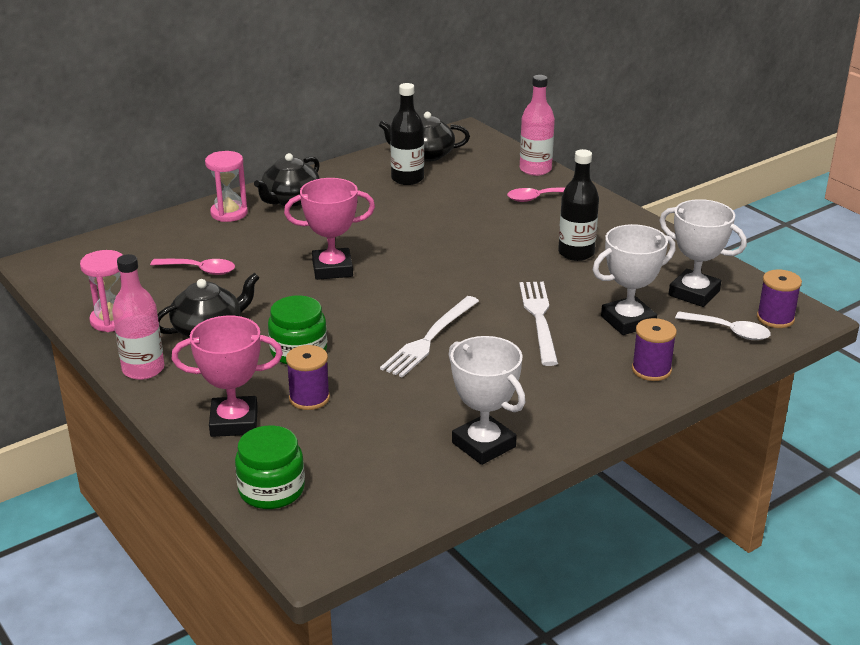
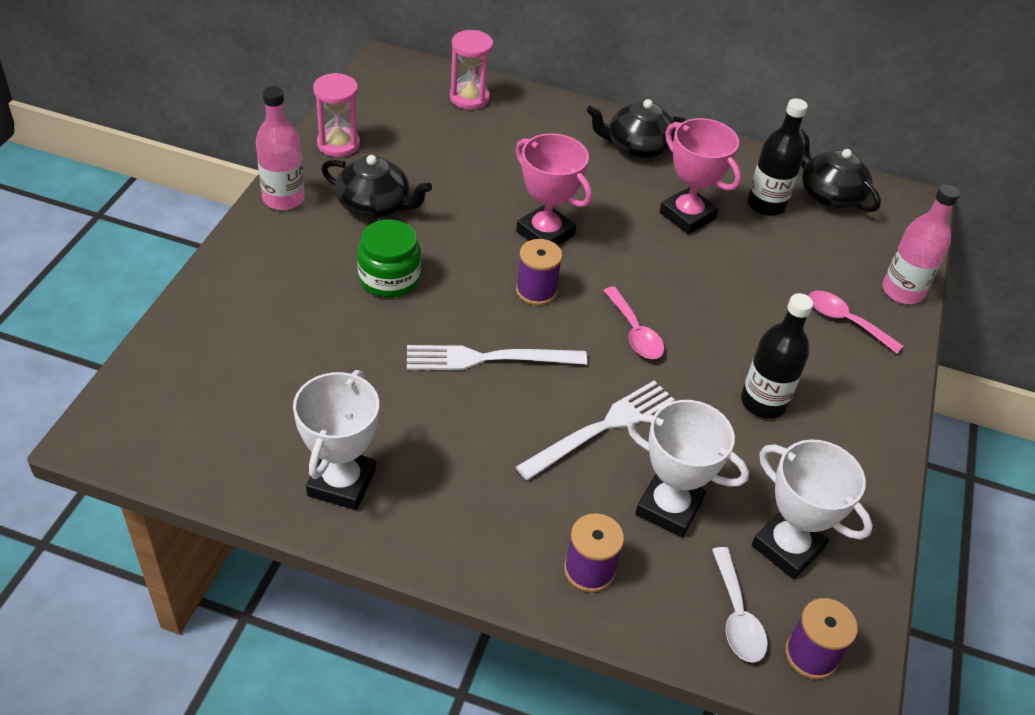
camera: 50 degrees right, 15 degrees up
(199, 270) = (461, 153): pink spoon -> pink spoon (634, 332)
(229, 213) = (571, 123): pink hourglass -> pink hourglass (469, 98)
(234, 422) = (249, 291): pink trophy -> pink trophy (687, 216)
(271, 490) = (170, 363): green jar -> none
(309, 398) = (322, 321): purple spool -> purple spool (536, 291)
(694, 293) = (787, 547): white trophy -> white trophy turned 45 degrees counterclockwise

